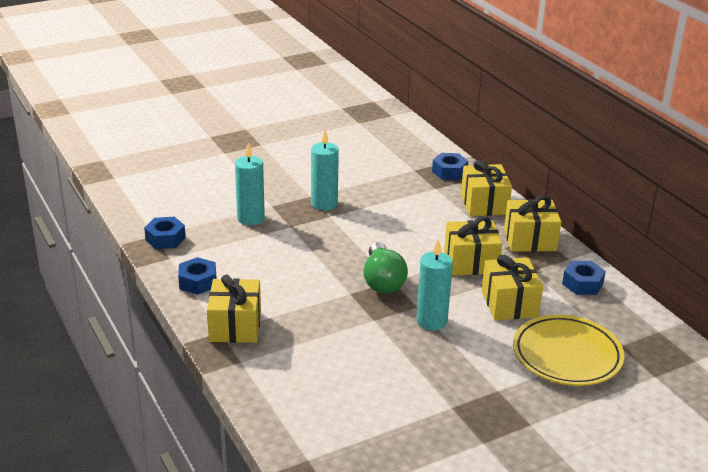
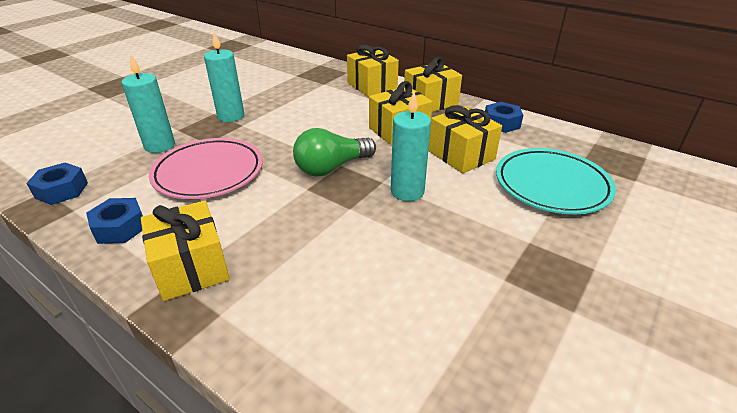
camera: 25 degrees left, 5 degrees up
(279, 256) = (209, 173): none -> pink plate
(382, 281) = (332, 168): green light bulb -> green light bulb turned 90 degrees clockwise
(449, 172) = (326, 71): blue nut -> none
(567, 355) = (551, 185): yellow plate -> turquoise plate

